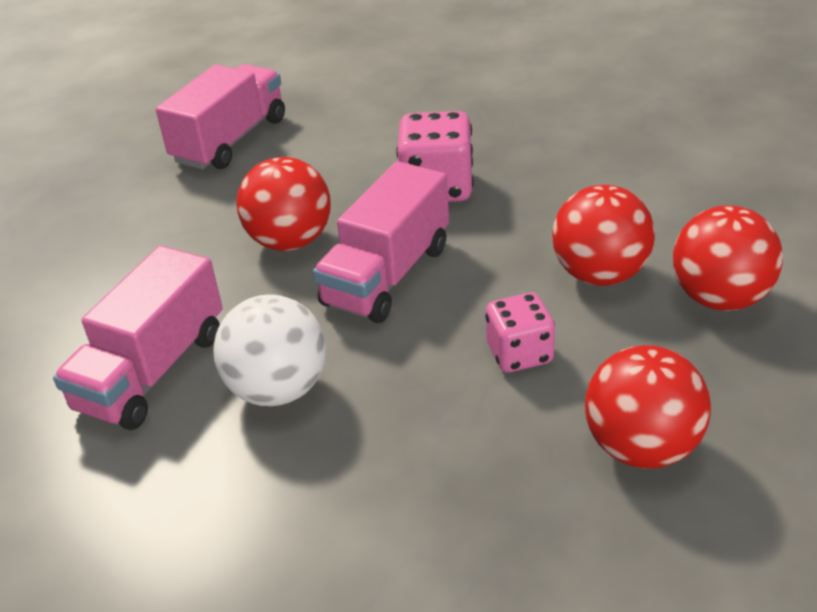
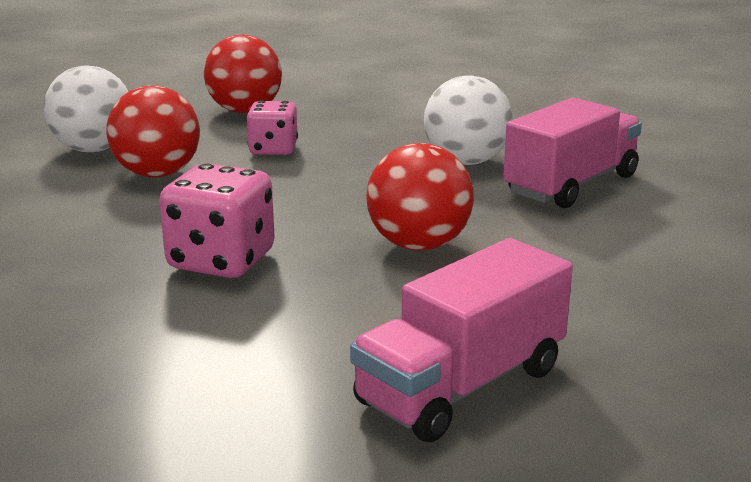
camera: 165 degrees left, 15 degrees down
(387, 275) = (337, 204): pink truck -> none
(719, 298) = (93, 149): red ball -> white ball

